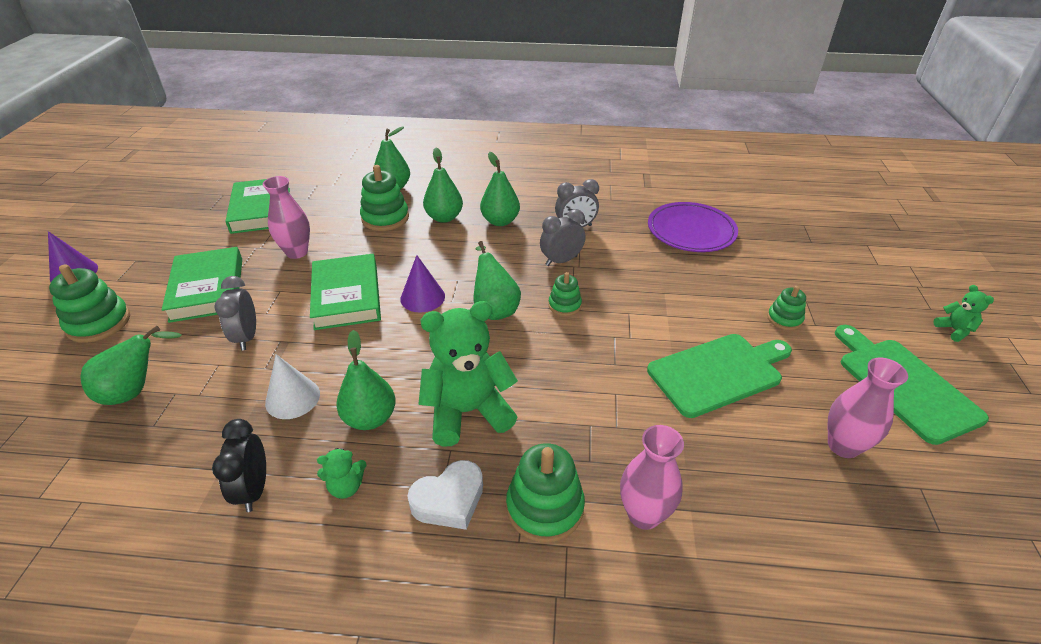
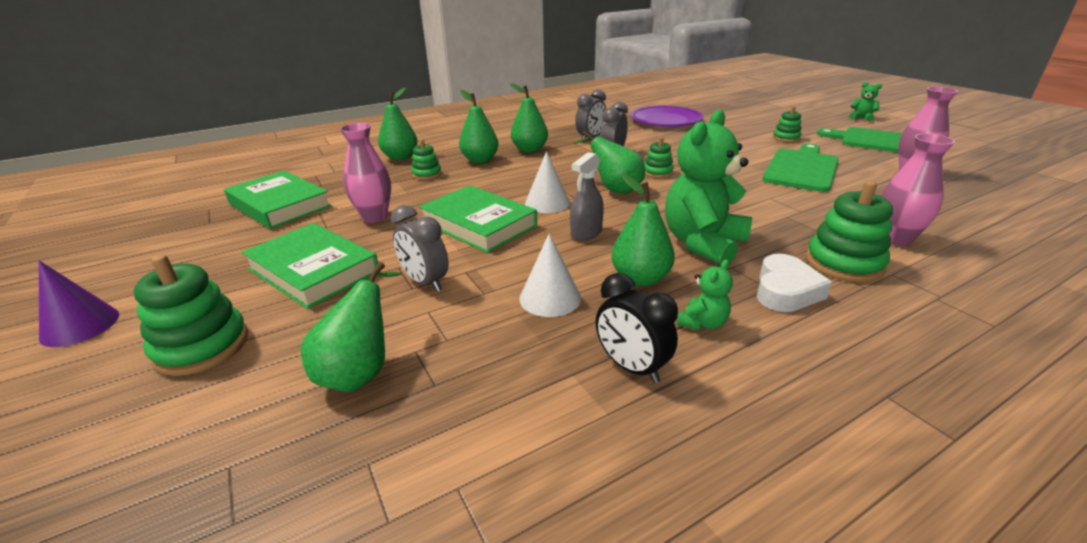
camera: 35 degrees left, 10 degrees down
(385, 218) = (426, 174): green stacking toy -> green stacking toy, size x0.59
(402, 348) = (586, 233): none -> grey spray bottle
(422, 297) = (547, 203): purple cone -> white cone

